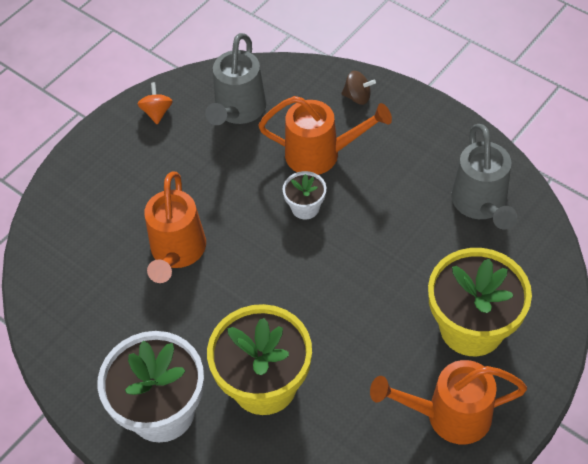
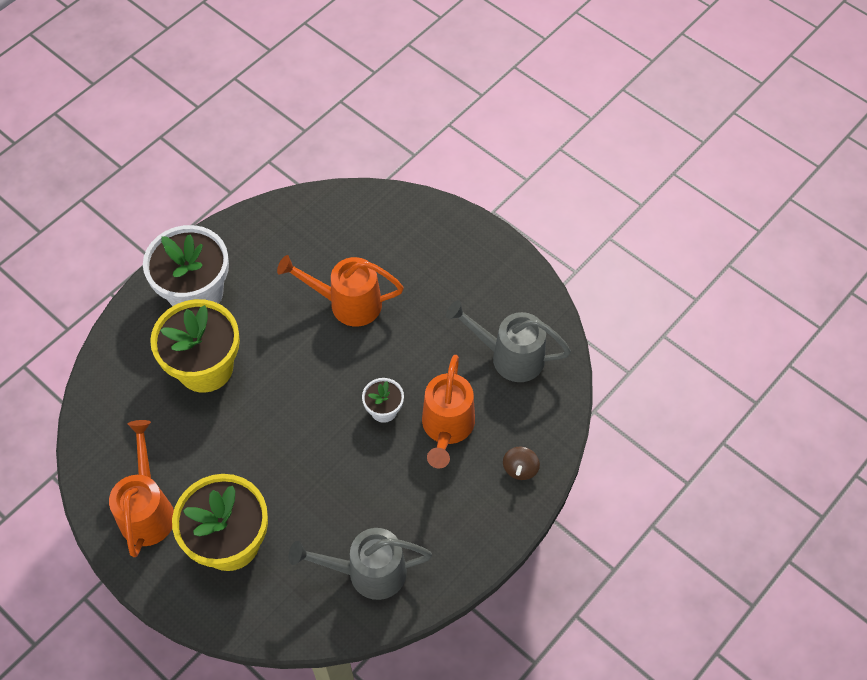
camera: 90 degrees right, 5 degrees up
(157, 112) = (512, 286): orange spinning top -> none

